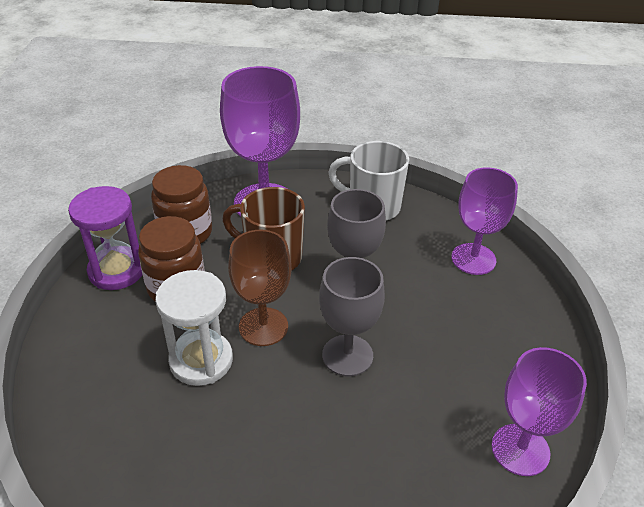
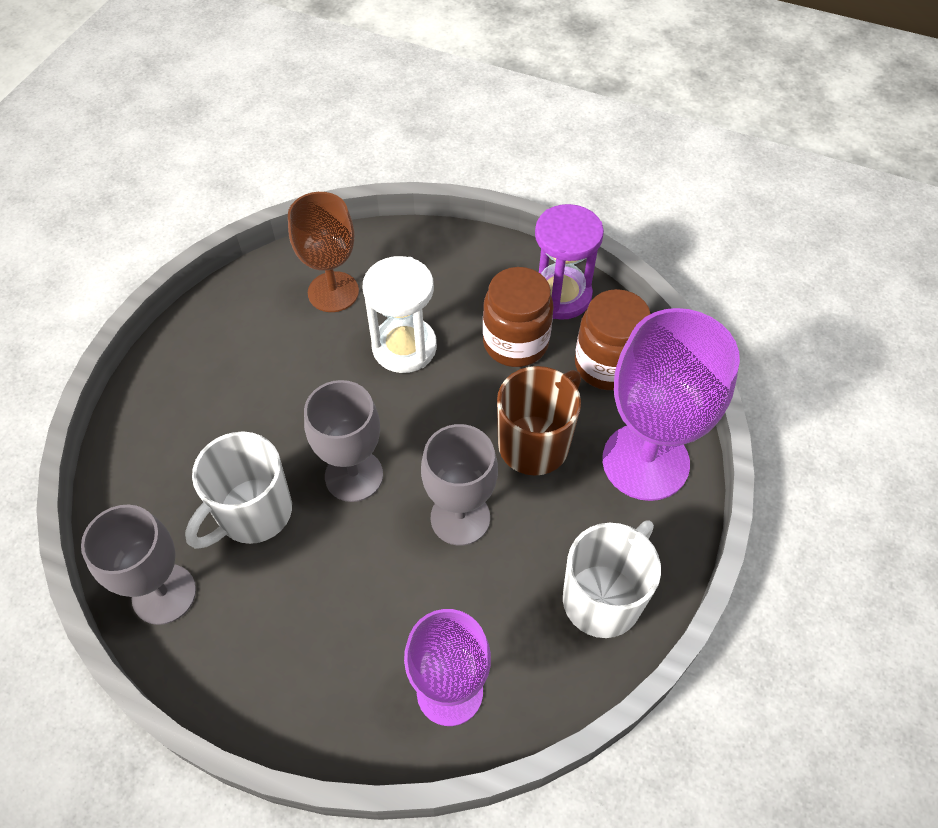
camera: 110 degrees right, 15 degrees up
(263, 326) = (427, 408): brown goblet -> brown goblet (333, 292)
(416, 414) = (253, 513): none -> white mug
(520, 449) = (164, 594): purple goblet -> grey goblet

